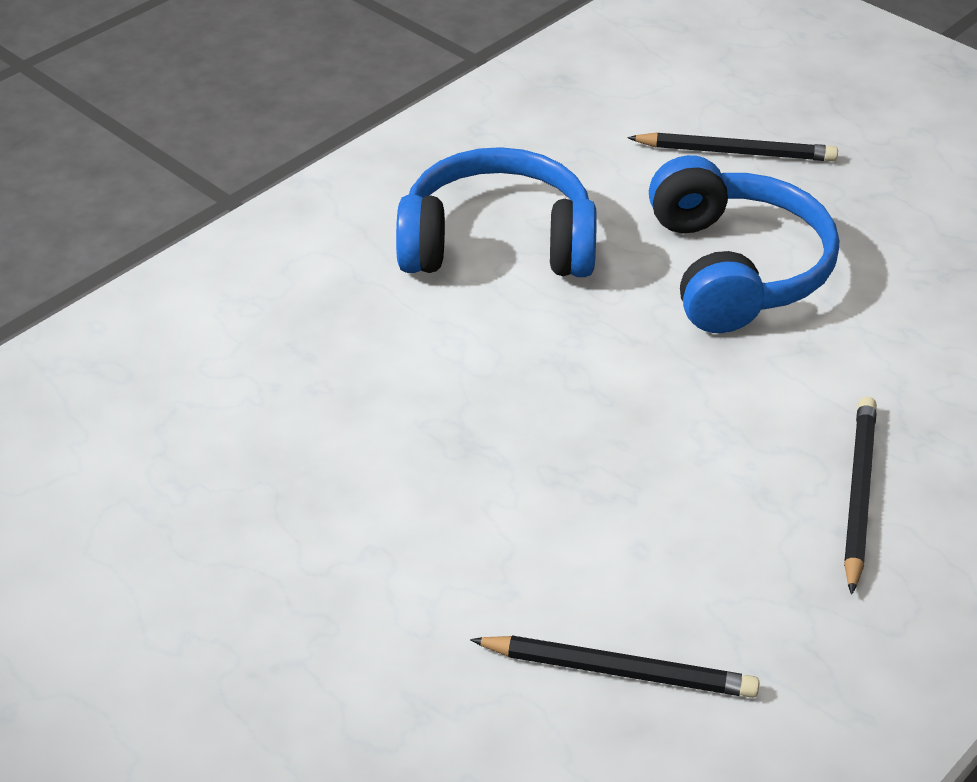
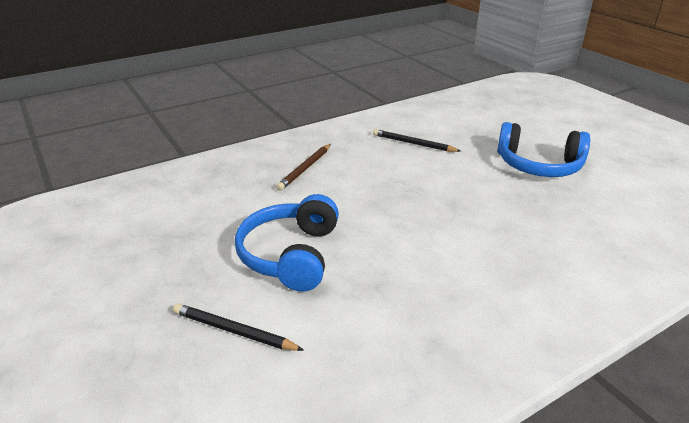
camera: 165 degrees left, 10 degrees down
(497, 243) = (418, 293): blue headphones -> blue headphones (538, 165)
(858, 494) = (305, 168): black pencil -> brown pencil

